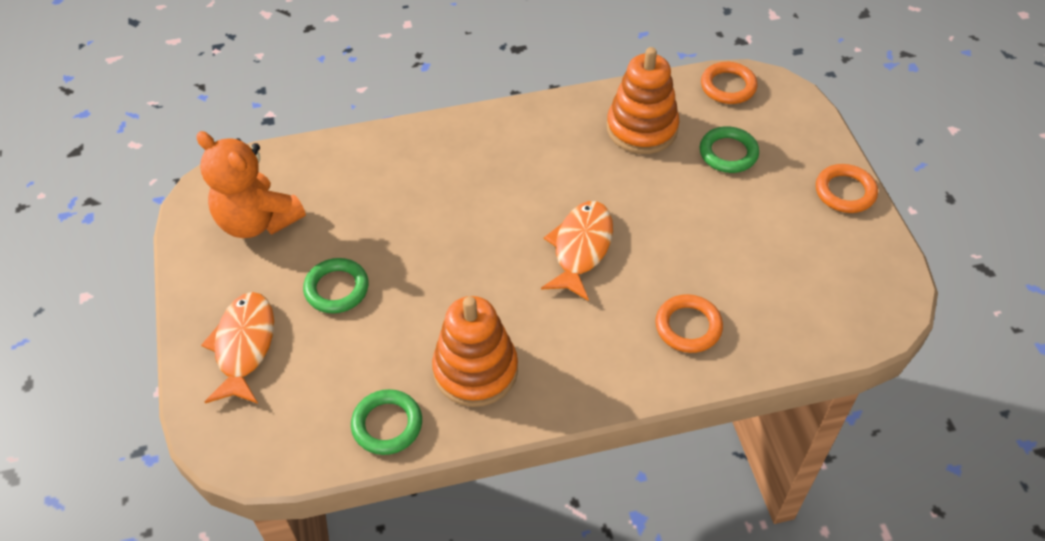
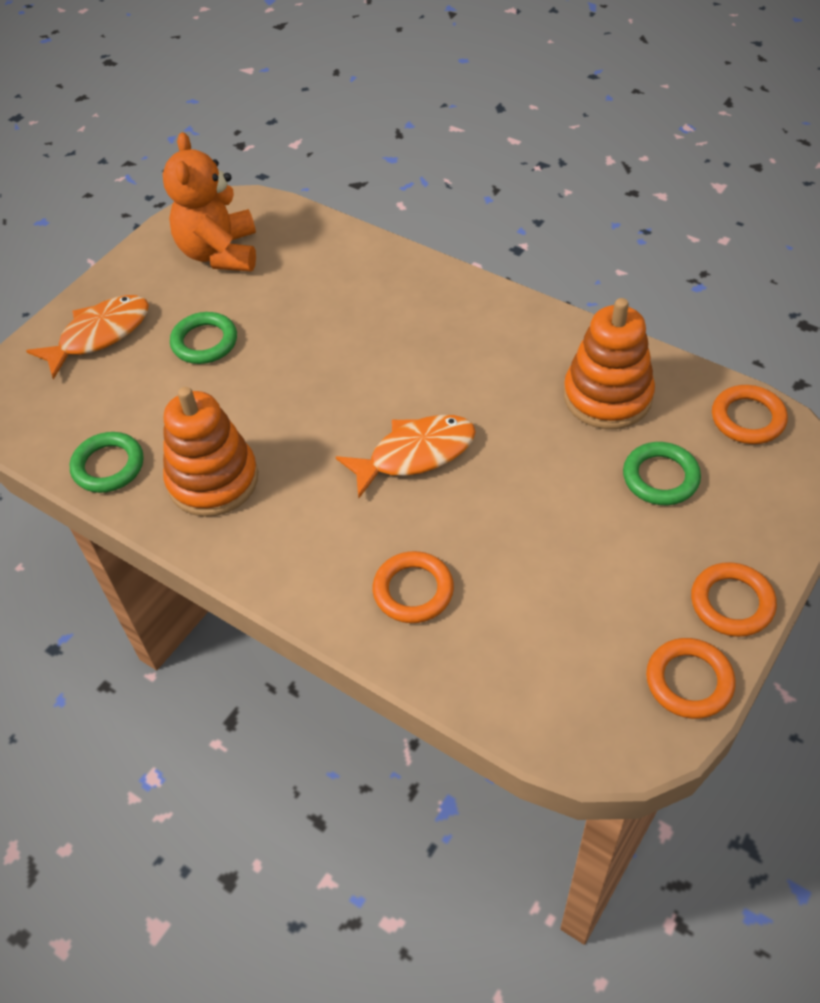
camera: 50 degrees right, 0 degrees up
(878, 249) = (689, 681): none -> orange ring

